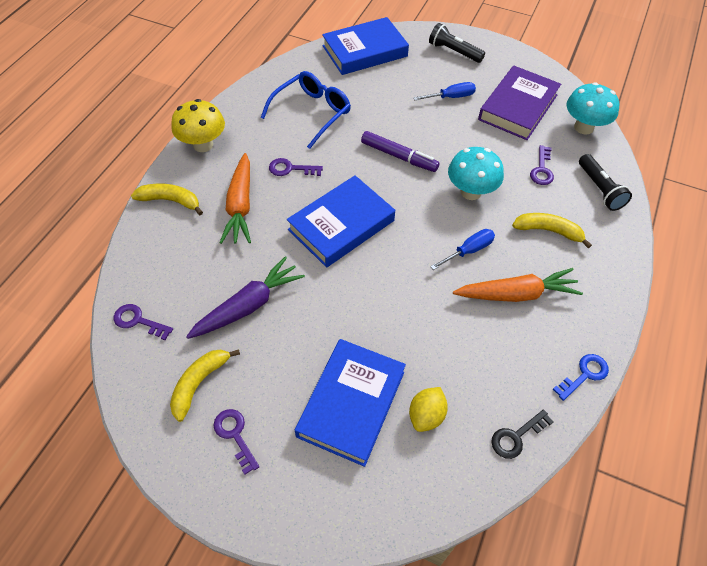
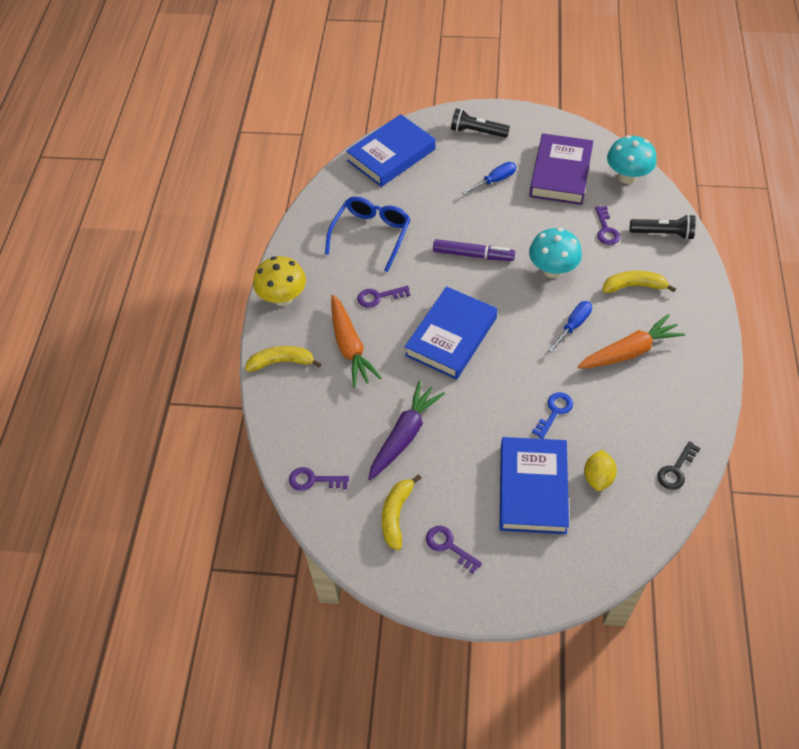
camera: 15 degrees left, 0 degrees up
(584, 374) = (710, 402): blue key -> blue key (554, 411)
(599, 189) = (663, 233): black flashlight -> black flashlight turned 45 degrees counterclockwise

